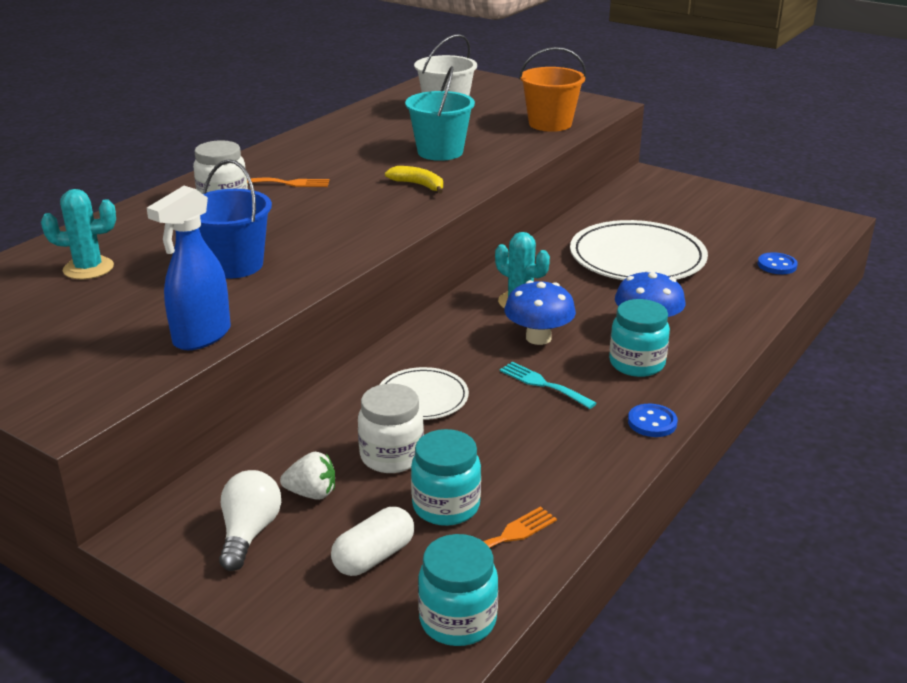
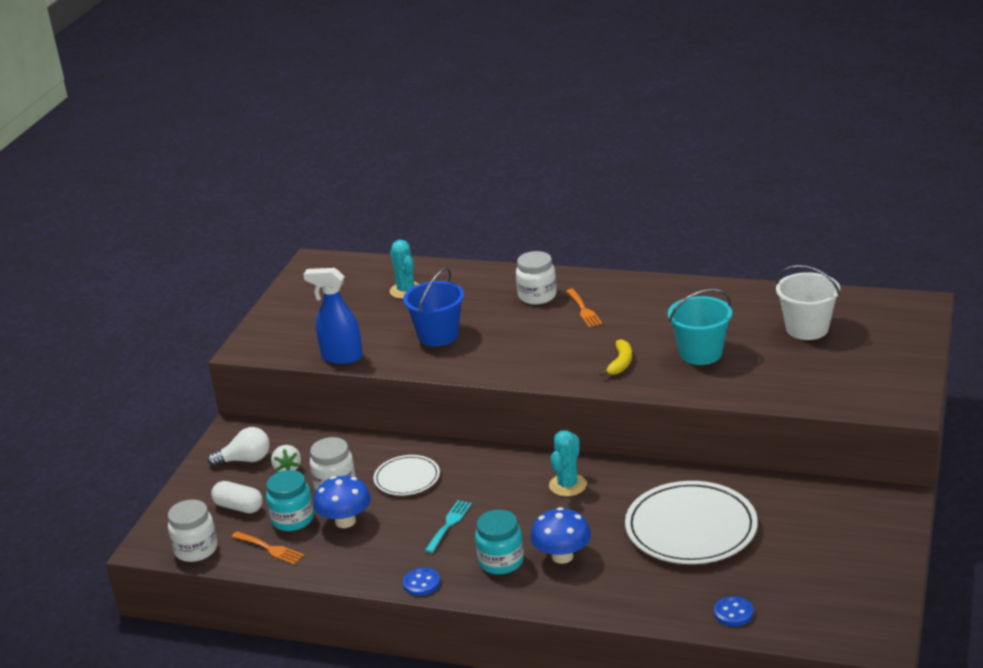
camera: 75 degrees right, 0 degrees up
(458, 620) = (196, 549): turquoise jar -> white jar
(538, 338) = (515, 507): blue mushroom -> blue mushroom (345, 521)
(550, 124) = (821, 389): orange bucket -> none

